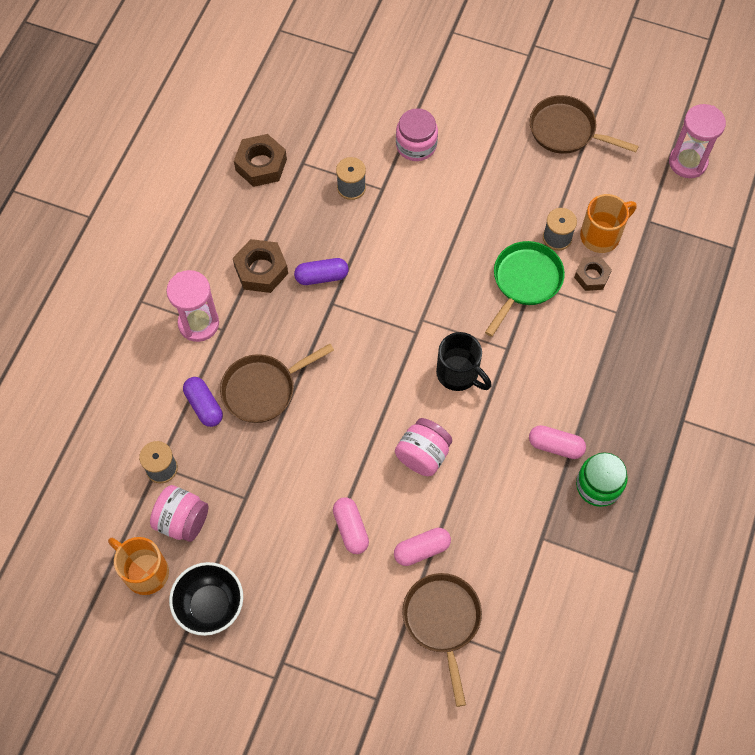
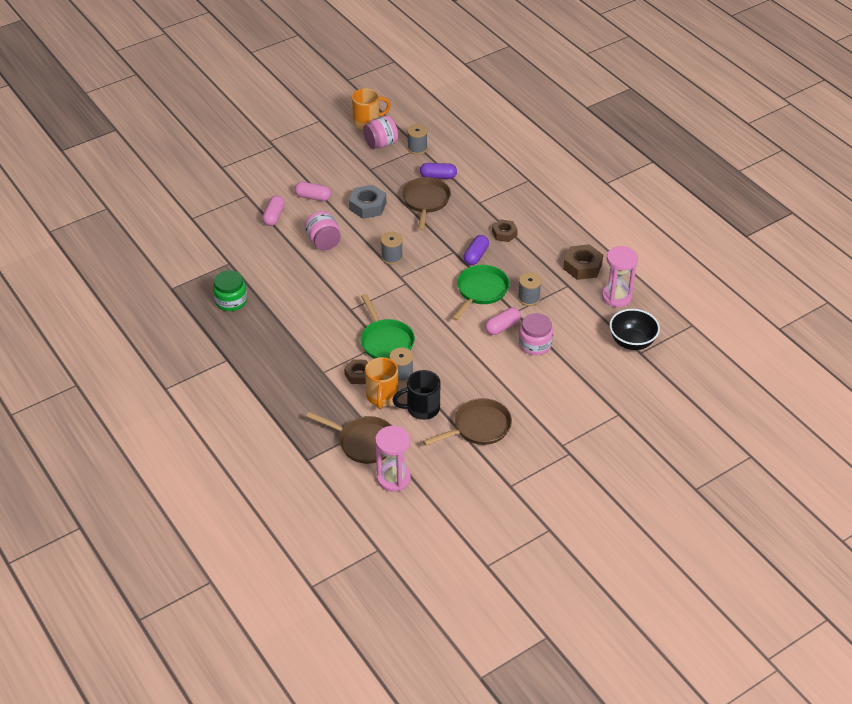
camera: 125 degrees right, 20 degrees down
(198, 323) = (492, 195): pink hourglass -> pink hourglass (616, 297)
(210, 605) = (327, 135): black bowl -> black bowl (632, 342)
(261, 270) = (504, 233): brown nut -> brown nut, size x0.66
(320, 450) = (367, 206): none -> grey nut
(376, 238) = (481, 291): none -> green pan
(390, 362) = (392, 257): none -> grey spool
(442, 621) = (231, 206): brown pan -> brown pan (364, 442)
(459, 374) = (356, 280): black mug -> black mug (421, 408)
(555, 446) = (271, 296): pink capsule -> pink capsule (502, 327)

